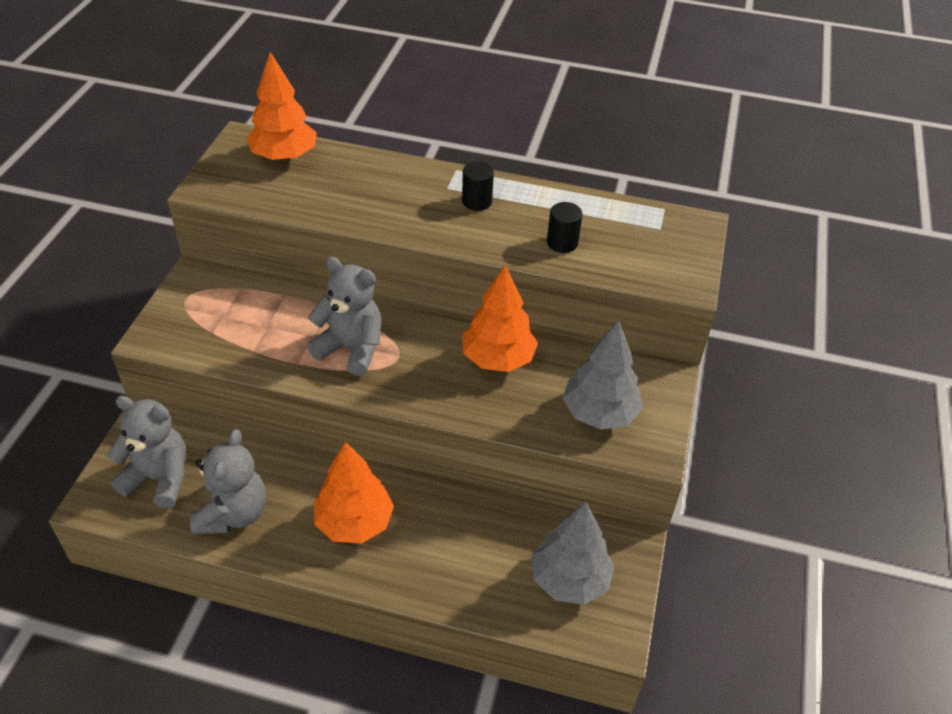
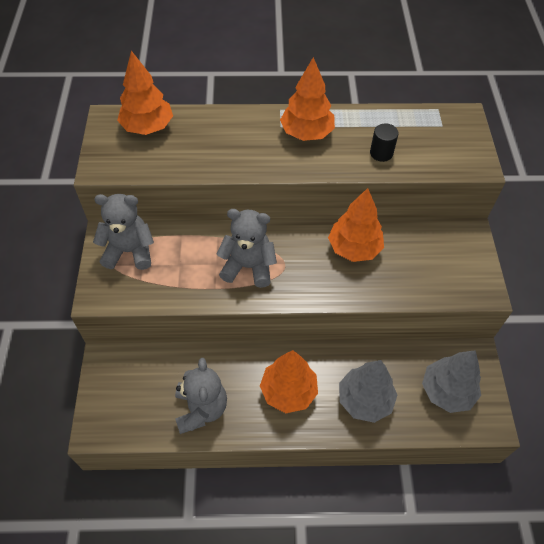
camera: 15 degrees left, 10 degrees up
(159, 478) = (135, 397): grey teddy bear -> grey teddy bear (129, 251)
(477, 201) = (307, 133): black cylinder -> orange tree
(599, 413) = (439, 272): grey tree -> grey tree (365, 400)

